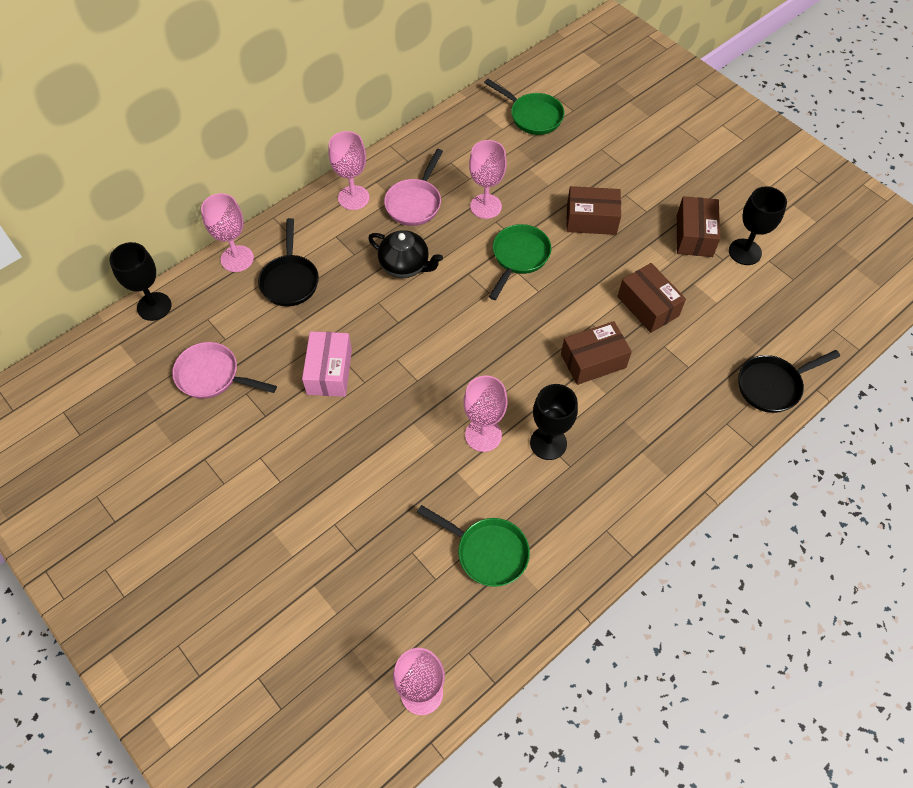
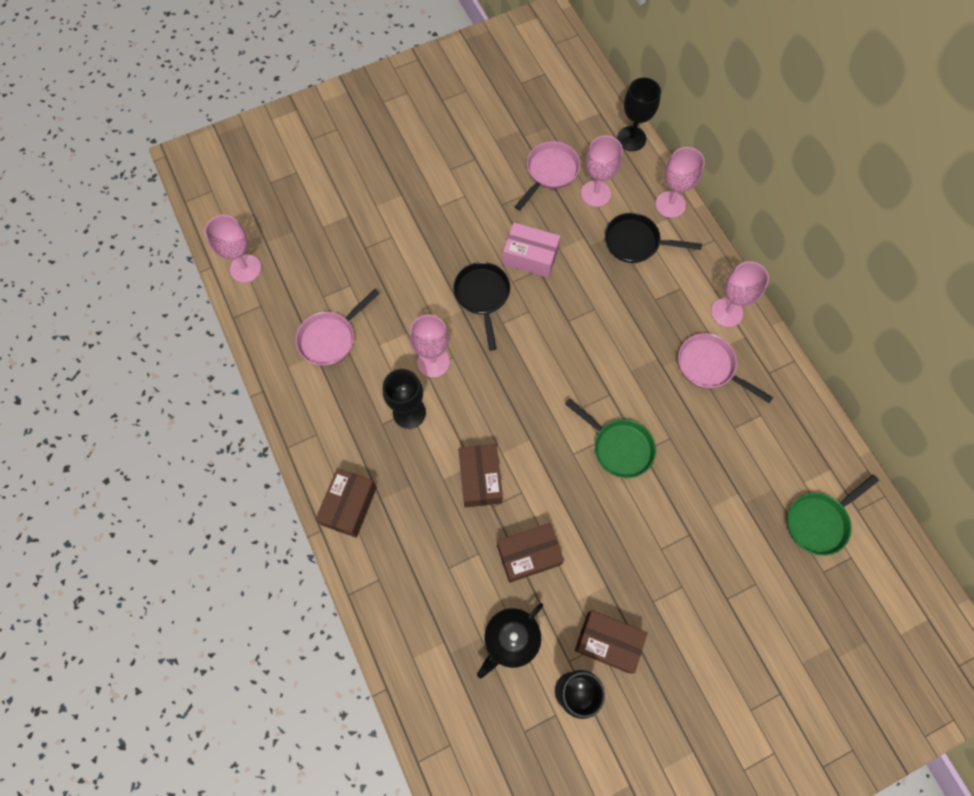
camera: 105 degrees right, 10 degrees up
(405, 266) = (631, 340): black teapot -> black teapot (511, 639)
(486, 206) = (692, 433): pink goblet -> pink goblet (595, 194)
(487, 552) = (331, 338): green pan -> pink pan
(591, 220) = (653, 536): brown box -> brown box (349, 506)
(772, 385) = (404, 644): black pan -> black pan (482, 296)

